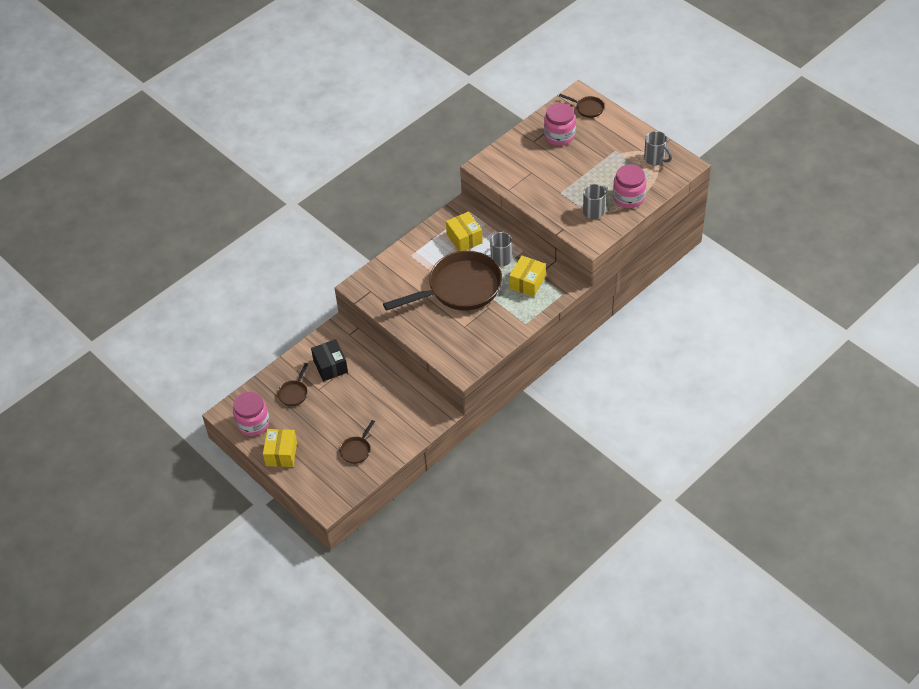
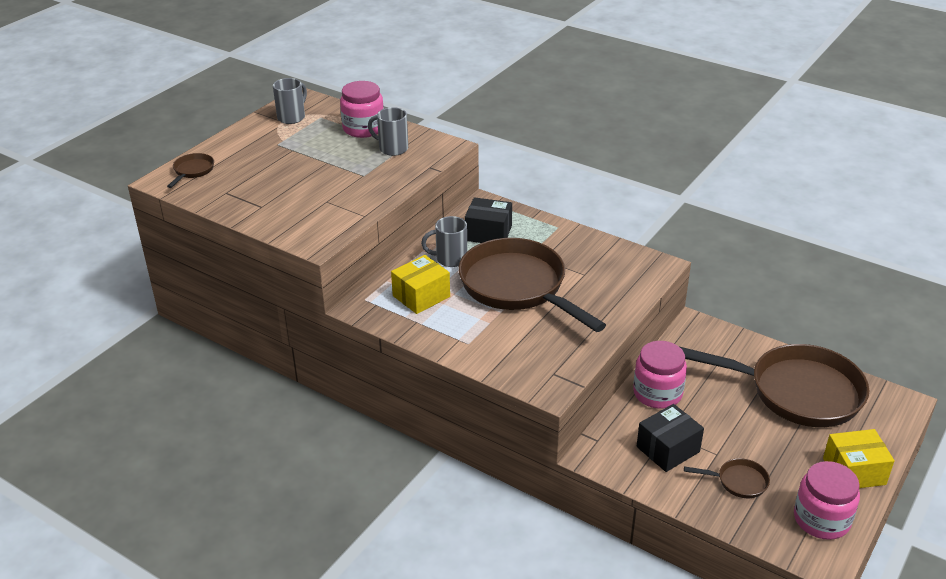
camera: 105 degrees left, 15 degrees down
(356, 450) = (797, 392): brown pan -> brown pan, size x2.45
(527, 283) = (488, 233): yellow box -> black box
(559, 135) = (249, 187): pink jar -> pink jar (657, 393)

